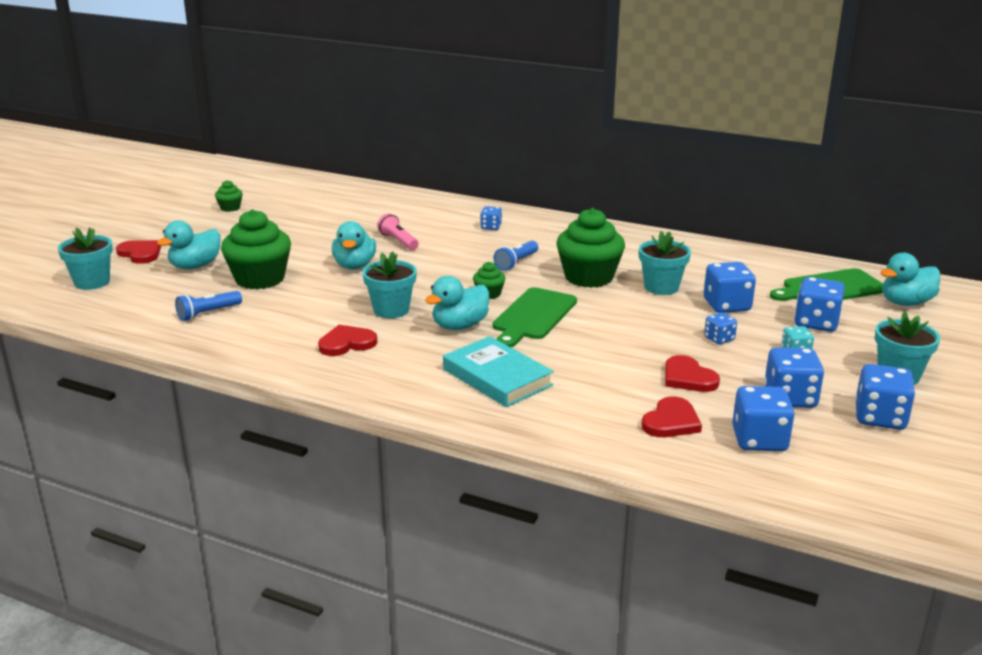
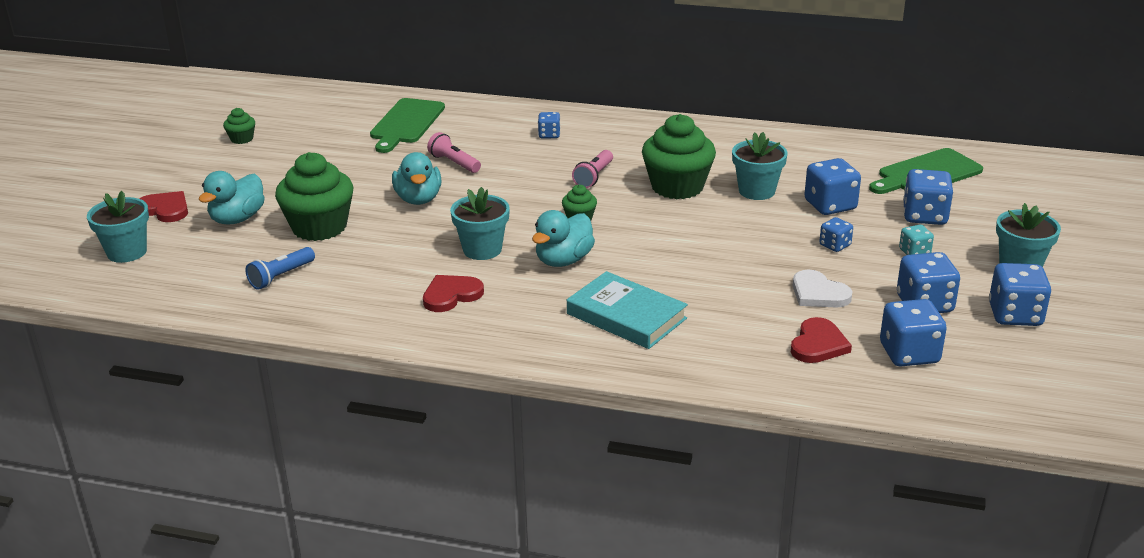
camera: 10 degrees left, 5 degrees up
(516, 263) = (594, 177): blue flashlight -> pink flashlight
(533, 316) = (636, 240): green cutting board -> green cutting board (406, 123)
(688, 378) = (818, 293): red heart -> white heart
(905, 303) = (1004, 182): turquoise duck -> none

